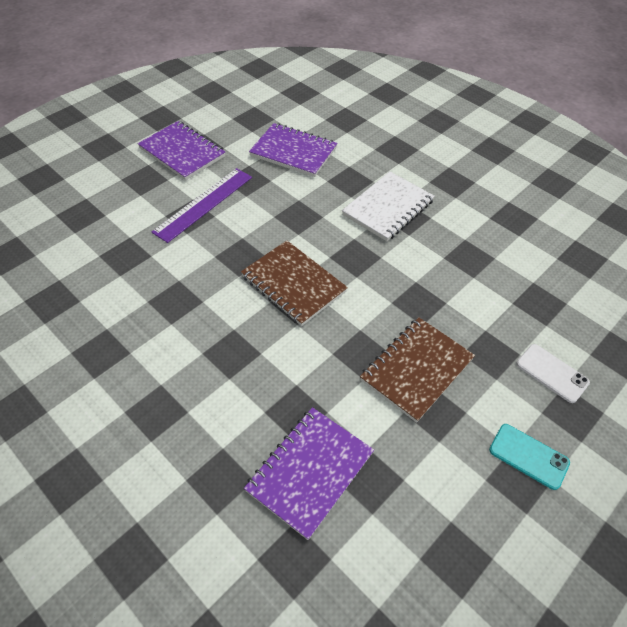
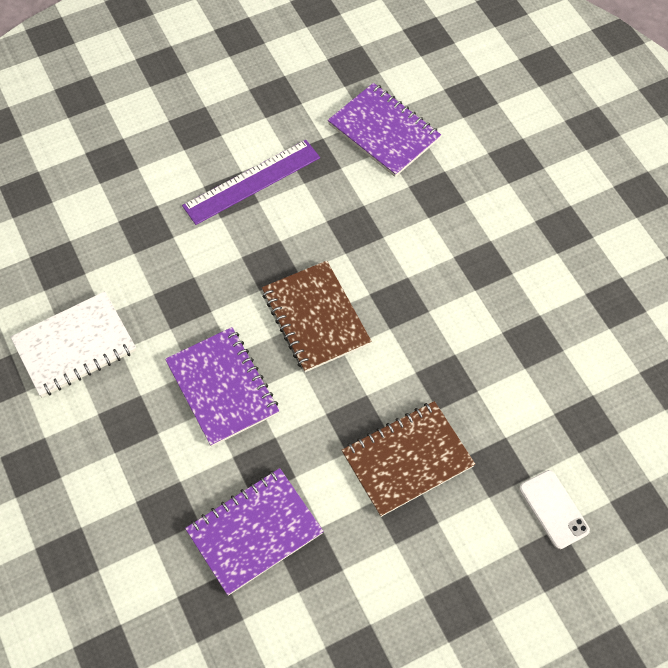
camera: 20 degrees right, 10 degrees up
(182, 152) = (249, 98): purple notebook -> purple notebook (222, 388)
(388, 208) = (466, 246): white notebook -> white notebook (74, 346)
(528, 456) = (480, 588): turquoise phone -> none

